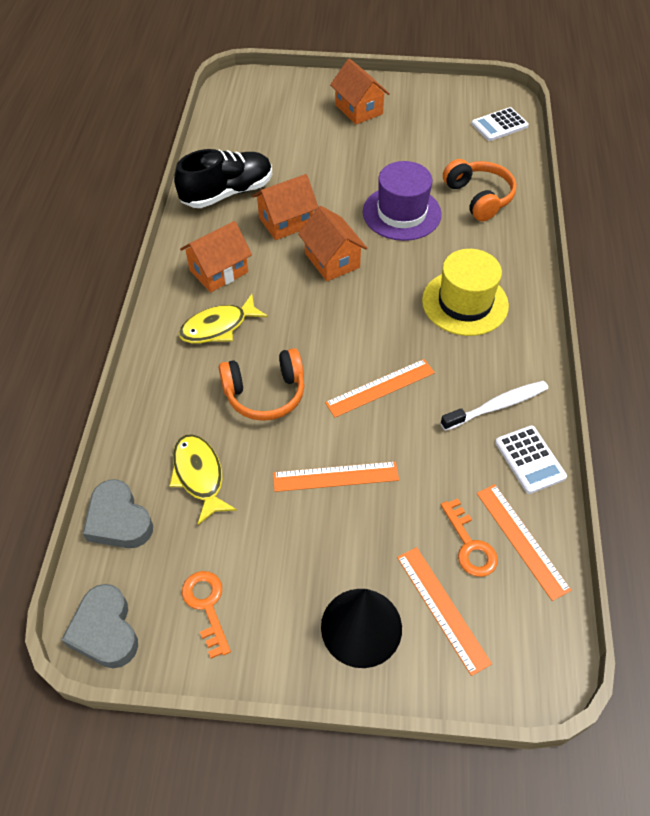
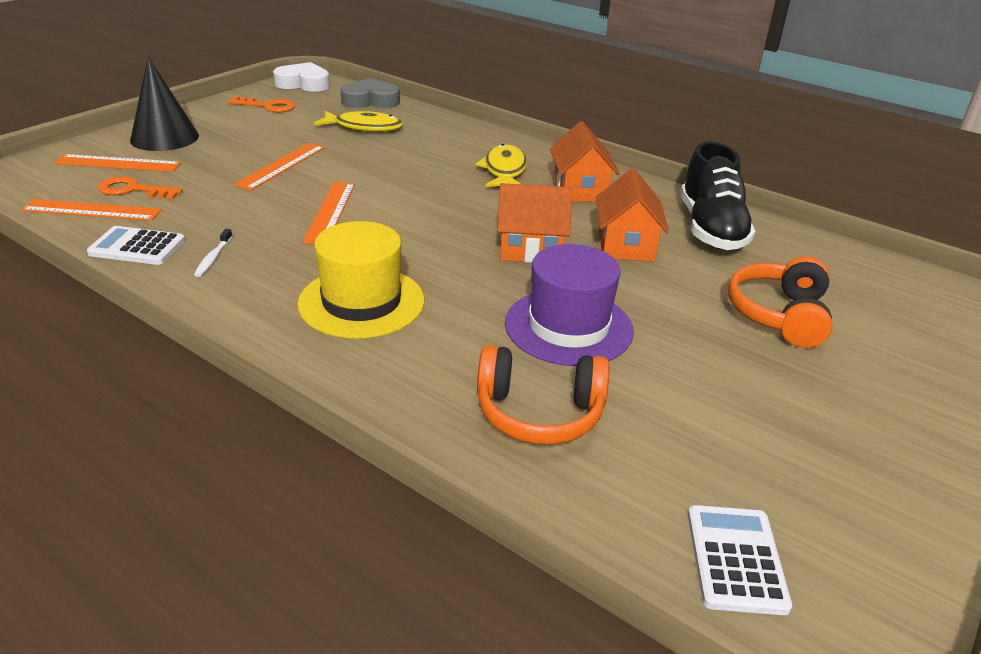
camera: 120 degrees right, 20 degrees down
(105, 630) = (303, 84): grey heart -> white heart
(265, 393) = (402, 166): orange headphones -> orange headphones (779, 315)
(359, 109) = (869, 395): orange house -> none
(497, 406) = (213, 258): white toothbrush -> white toothbrush, size x0.54

